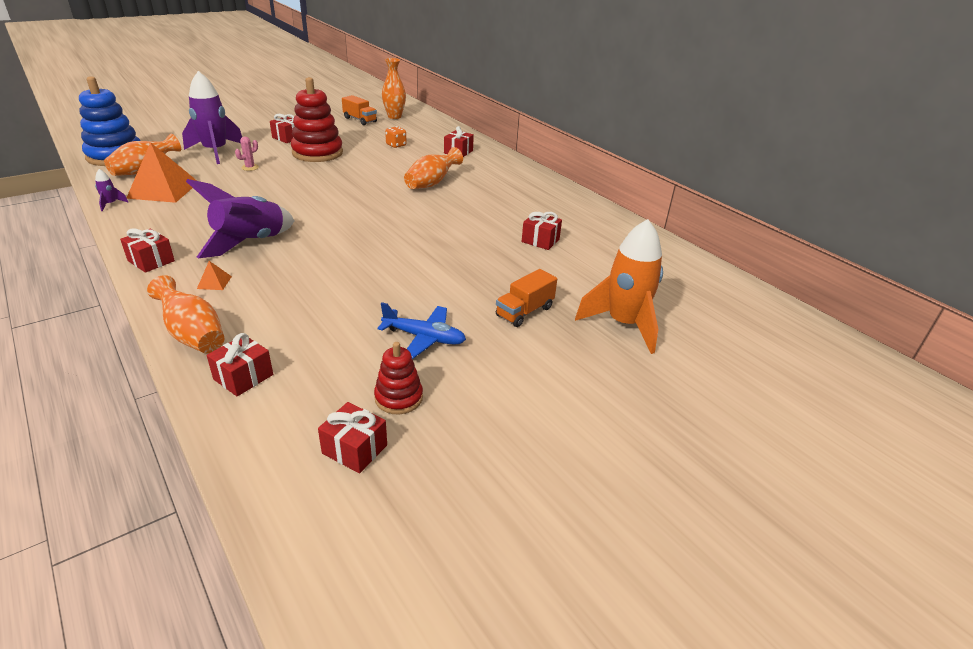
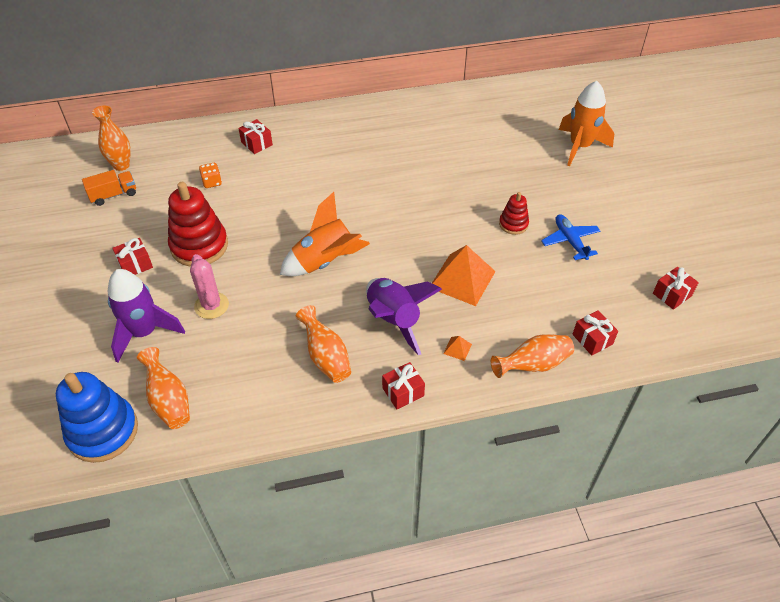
camera: 65 degrees left, 15 degrees up
(111, 204) = (256, 429): purple rocket -> none
(163, 190) = (238, 382): orange pyramid -> orange pyramid (462, 279)
(250, 167) = (211, 305): pink cactus -> pink cactus, size x1.80
(319, 200) = (325, 261): none -> orange rocket
(398, 398) = (630, 267): red stacking toy -> red stacking toy (513, 224)
(424, 338) = (570, 241): blue plane -> blue plane turned 60 degrees counterclockwise
(432, 183) = (323, 179): orange vase -> orange vase (326, 356)
(524, 312) = (553, 185): orange truck -> none
(540, 240) = (458, 147): red gift -> none

